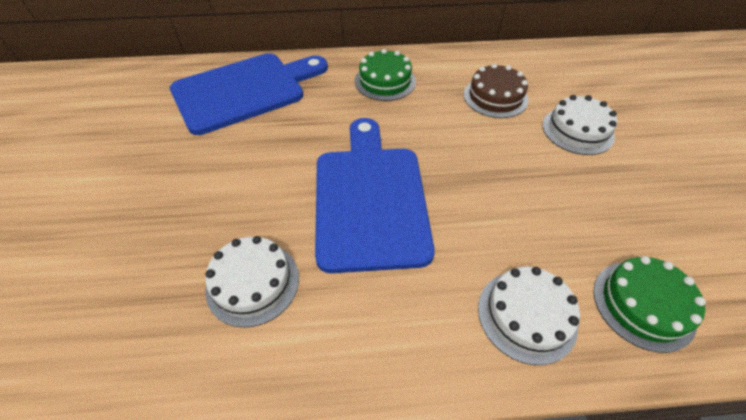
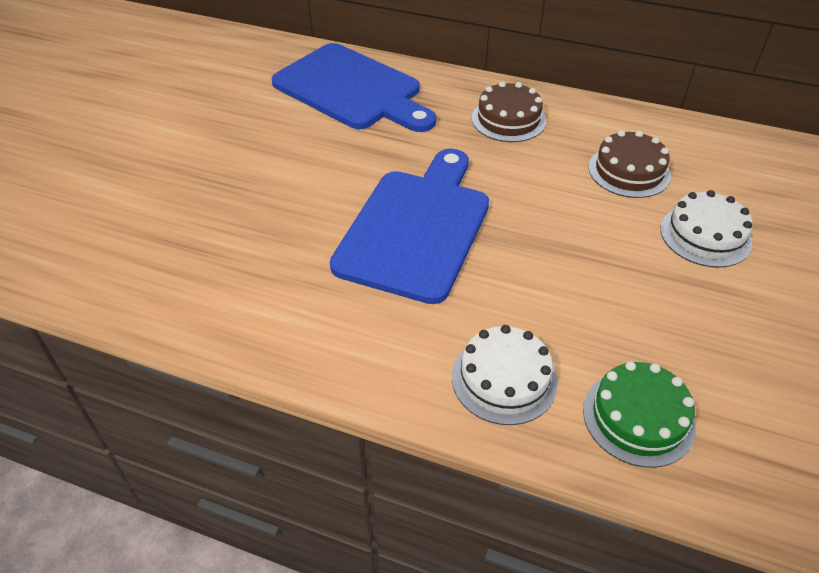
camera: 25 degrees right, 5 degrees down
(244, 90) = (352, 89): blue cutting board -> blue cutting board turned 45 degrees clockwise
(253, 283) = (266, 261): white cake -> none
(385, 81) = (508, 119): green cake -> brown cake

